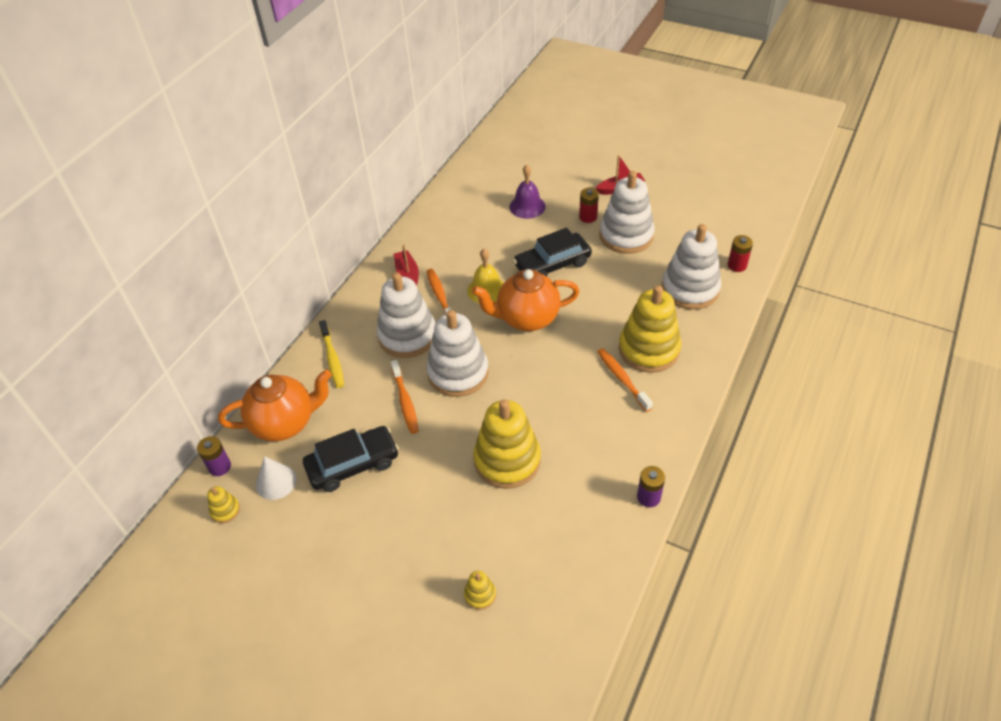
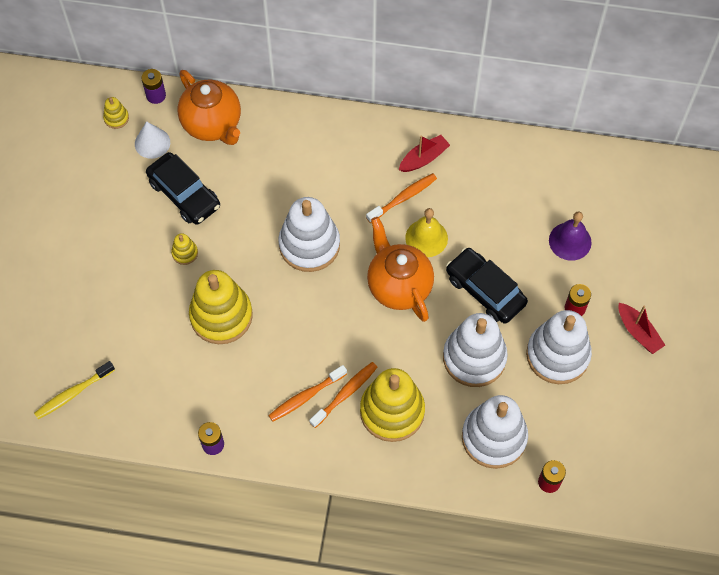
camera: 70 degrees right, 15 degrees up
(332, 359) = (295, 133): yellow toothbrush -> yellow toothbrush (73, 393)
(405, 401) = (263, 211): orange toothbrush -> orange toothbrush (305, 397)
(407, 336) = (342, 186): white stacking toy -> white stacking toy (474, 358)
(480, 595) = (86, 332): yellow stacking toy -> yellow stacking toy (185, 253)

